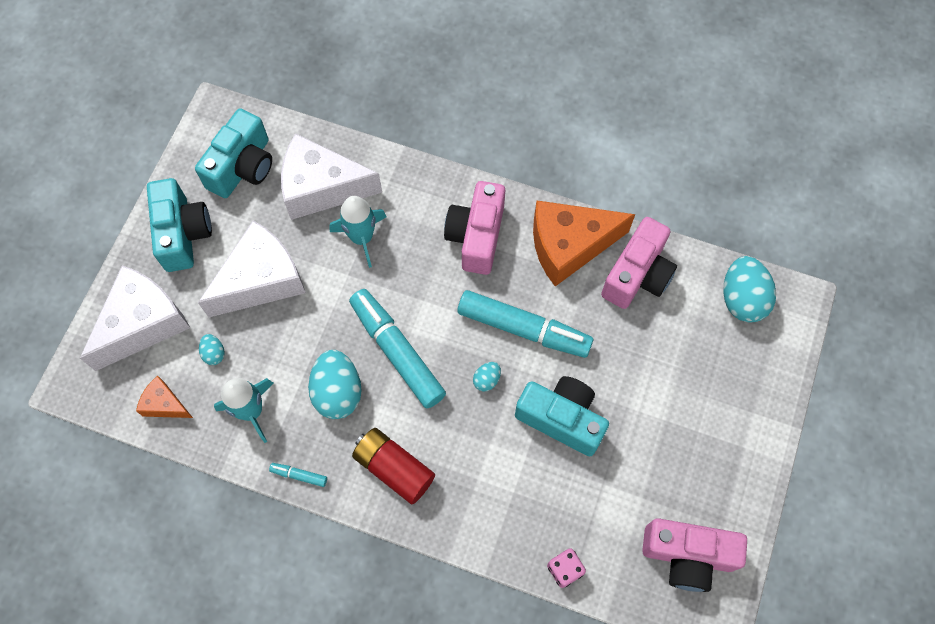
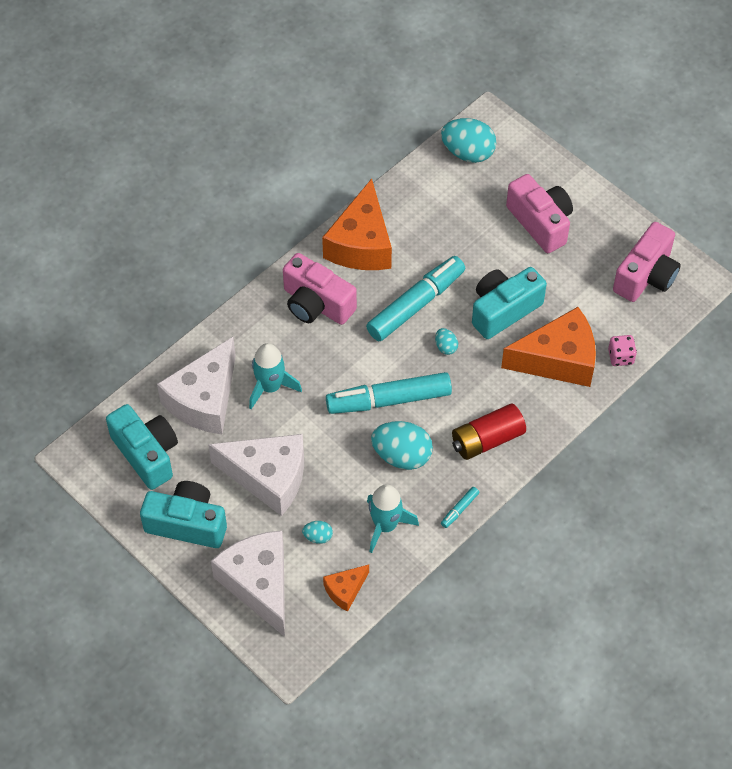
camera: 65 degrees left, 10 degrees down
(261, 280) = (268, 477): white cheese -> white cheese turned 120 degrees clockwise
(527, 502) = (558, 359): none -> orange cheese
(637, 275) = (411, 210): pink camera -> pink camera (540, 222)

